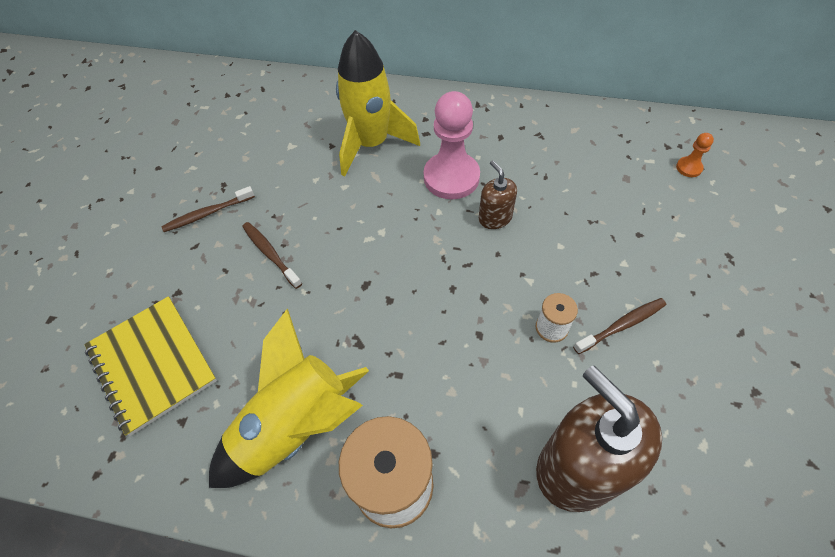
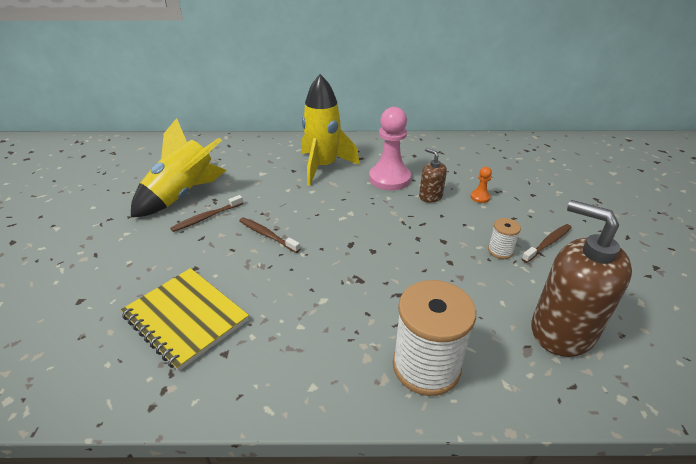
camera: 15 degrees left, 20 degrees down
(295, 426) = (328, 340): yellow rocket -> yellow rocket (183, 195)
(689, 168) = (545, 159): orange pawn -> orange pawn (480, 197)

